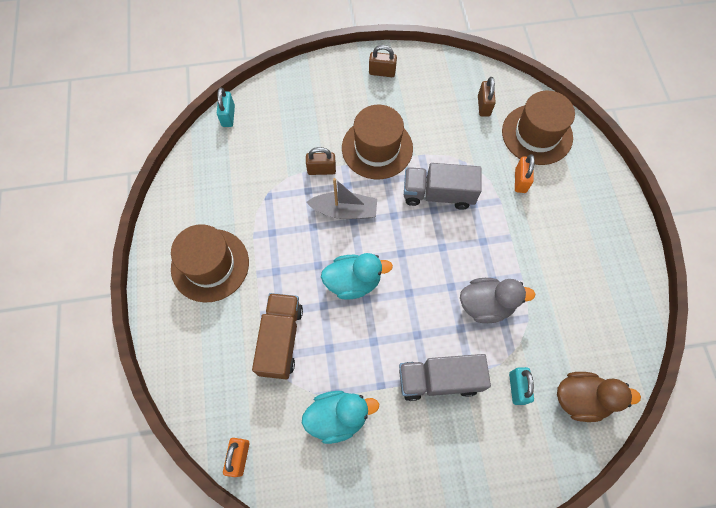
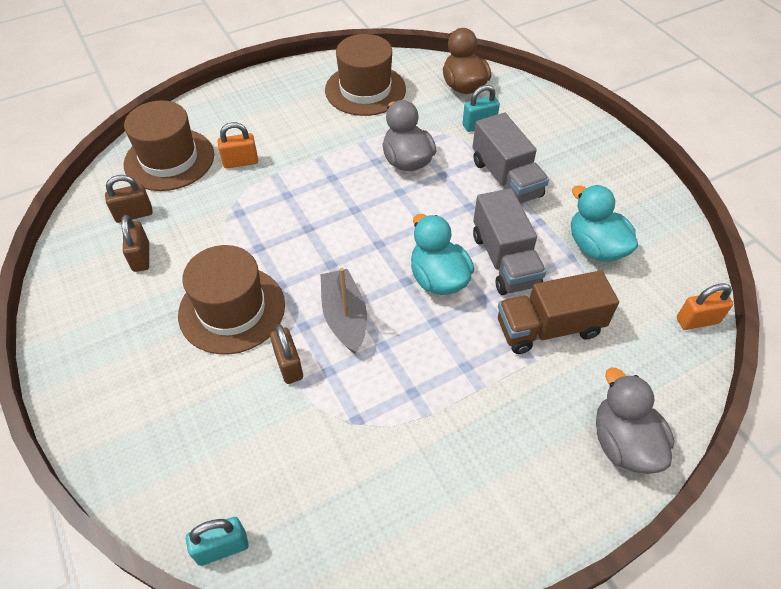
camera: 110 degrees left, 15 degrees down
(180, 343) = (623, 443): none -> grey duck
(210, 265) = (498, 454): brown hat -> brown hat (365, 90)
(382, 72) = (88, 342): brown padlock -> brown padlock (141, 257)
(438, 194) = (284, 229): grey truck -> grey truck (504, 260)

